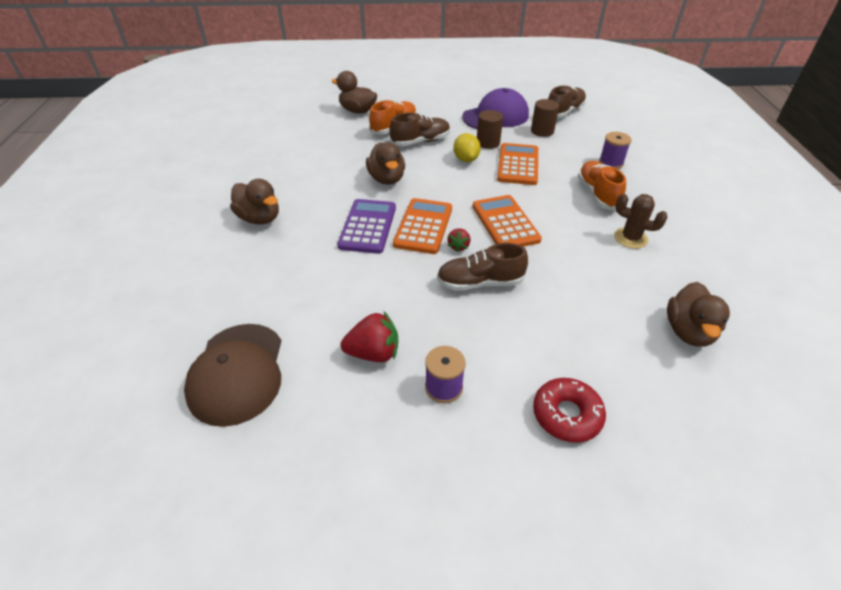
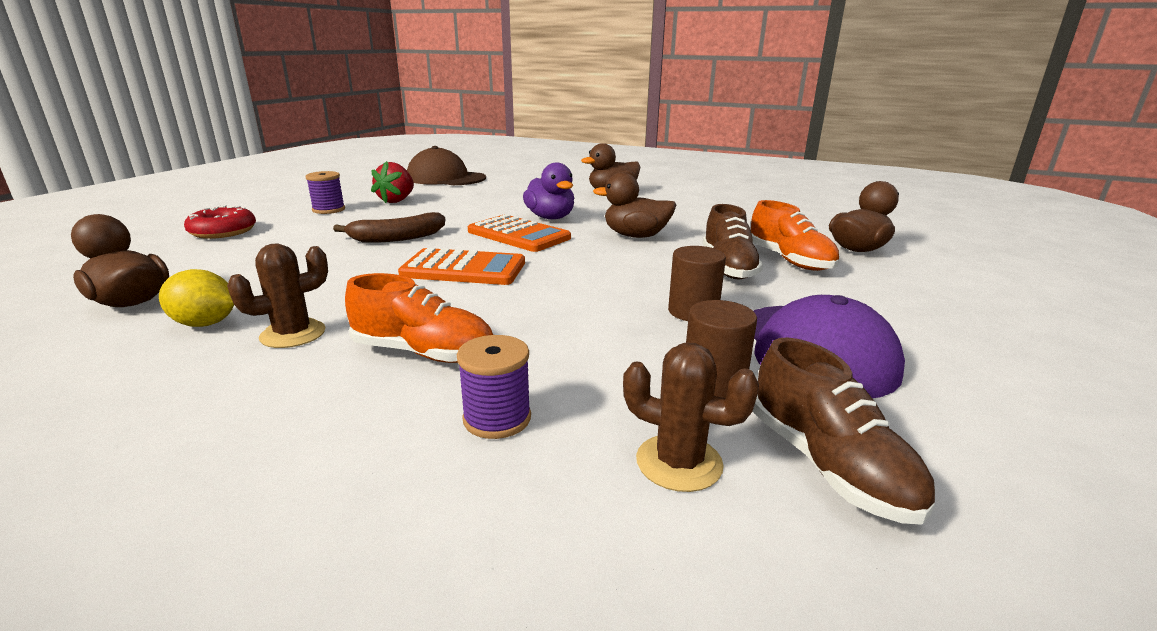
camera: 115 degrees right, 20 degrees down
(368, 226) = (550, 218): purple calculator -> purple duck
(458, 246) = (462, 241): red strawberry -> none
(466, 159) = (647, 283): yellow lemon -> yellow lemon (205, 324)
(480, 283) = (397, 238): brown shoe -> brown banana
(518, 165) = (593, 315): orange calculator -> none
(590, 130) = (679, 463): none -> brown cactus

